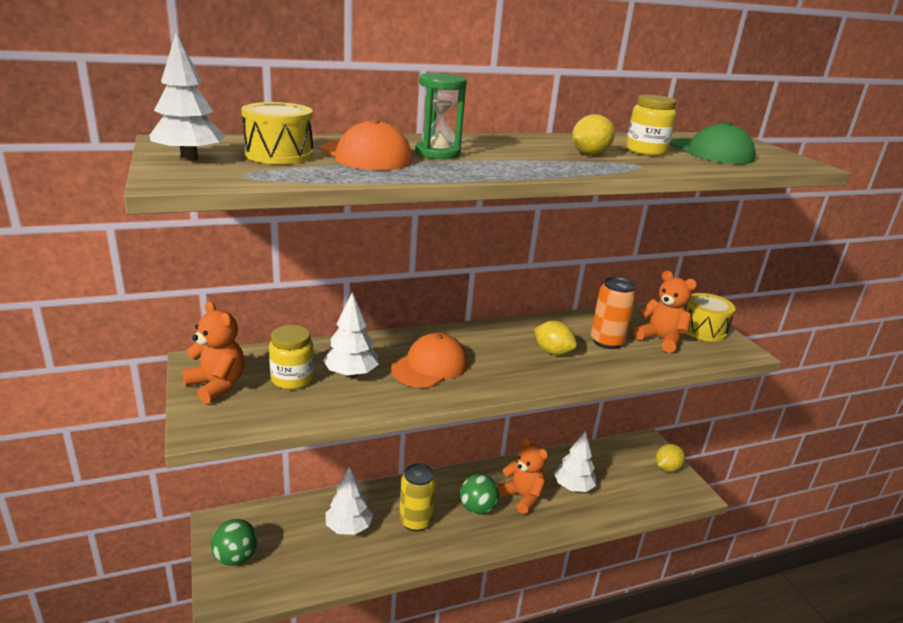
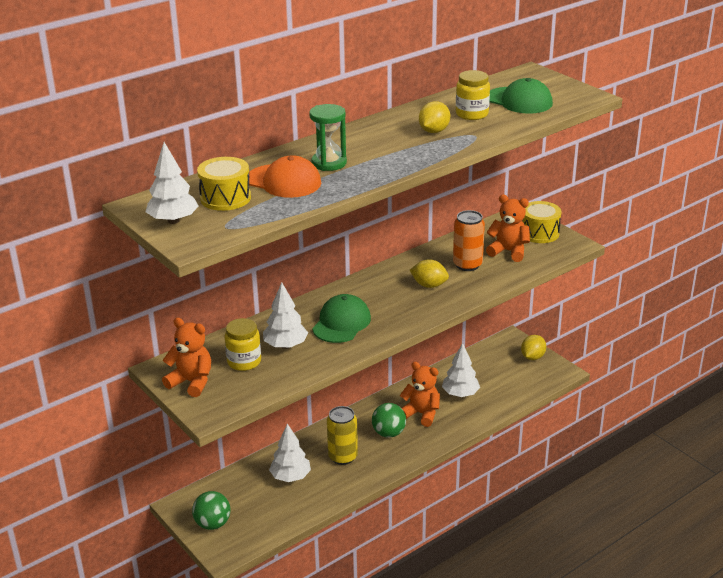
camera: 15 degrees left, 5 degrees up
(430, 366) = (341, 323): orange cap -> green cap

